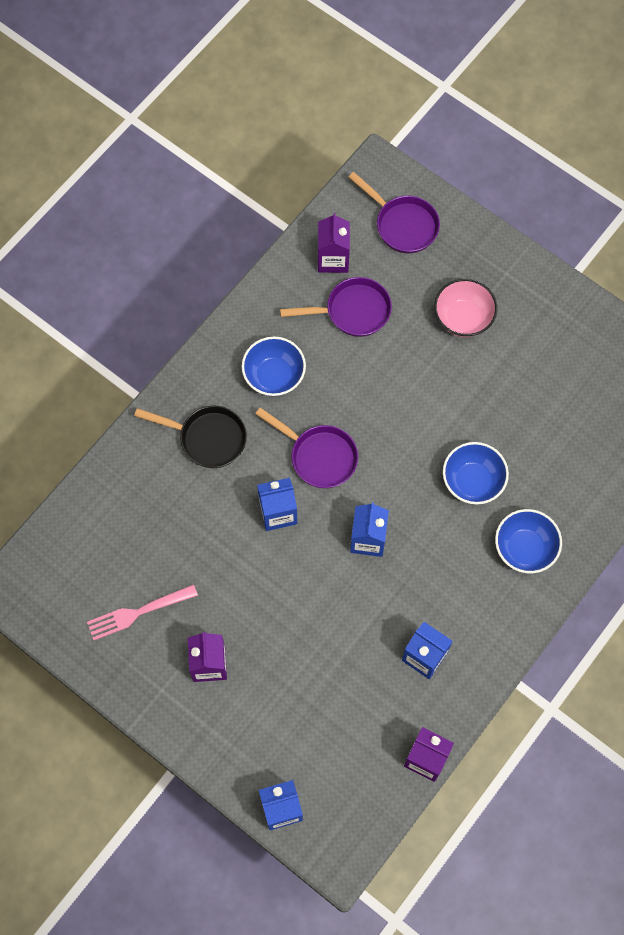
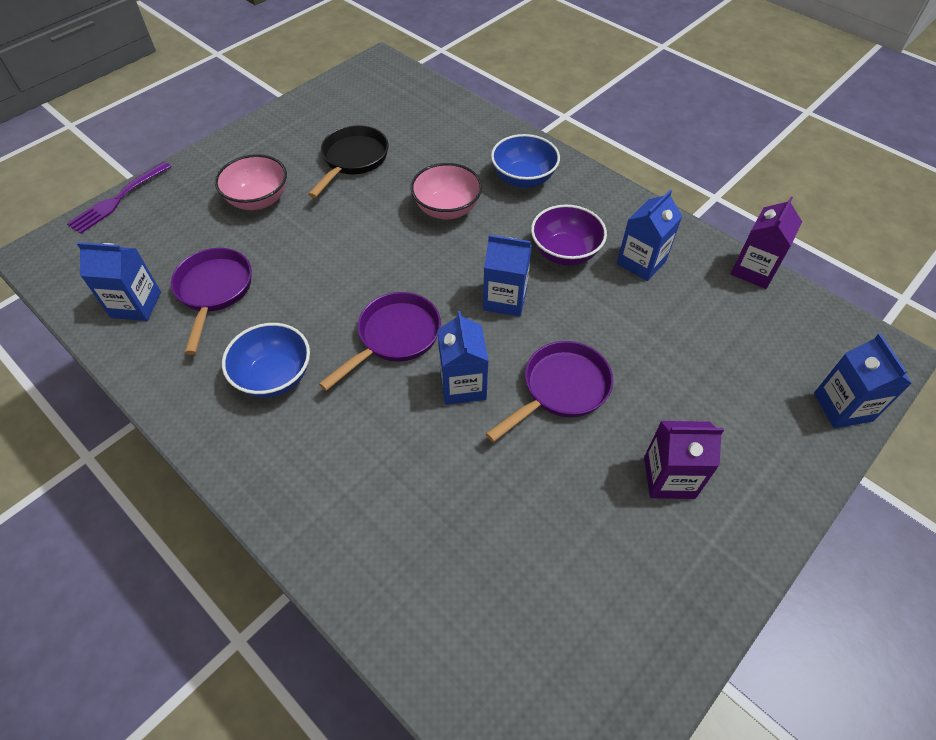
camera: 85 degrees left, 15 degrees down
(139, 612) = (598, 569): pink fork -> none
(207, 438) = (344, 460): black pan -> black pan (353, 160)
(333, 259) = (136, 305): purple carton -> blue carton
(403, 224) = (122, 238): purple pan -> purple pan (561, 389)
(428, 588) = (565, 252): none -> purple bowl
(449, 205) = (119, 199): none -> purple fork
(472, 481) = (447, 209): blue bowl -> pink bowl

